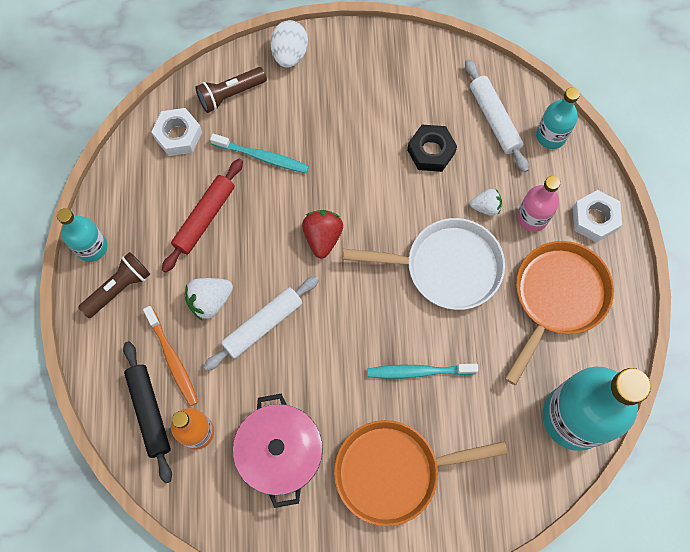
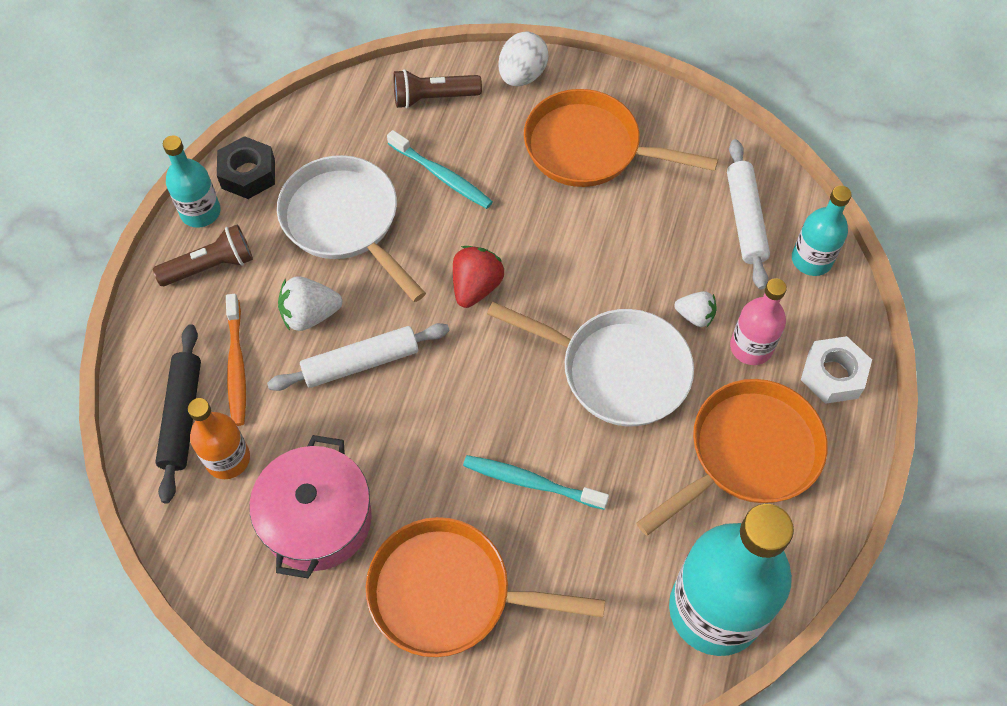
camera: 20 degrees right, 10 degrees down
(178, 135) = (354, 124): white nut -> none
(205, 218) = (345, 221): red rolling pin -> white pan
(362, 98) = (589, 148): none -> orange pan
(431, 151) = (650, 232): black nut -> black nut (248, 174)

